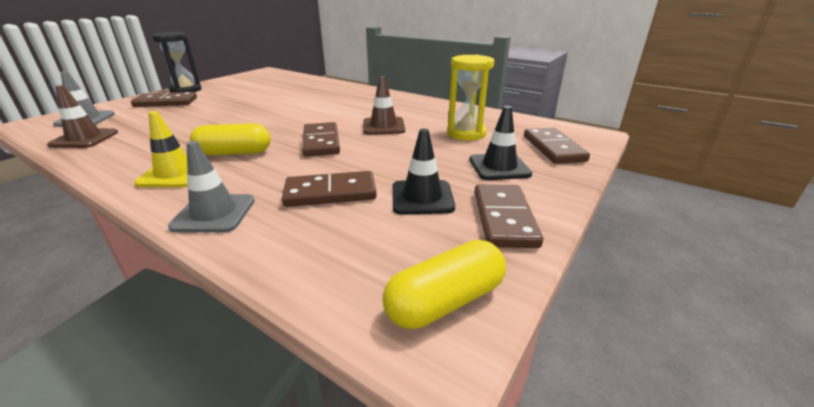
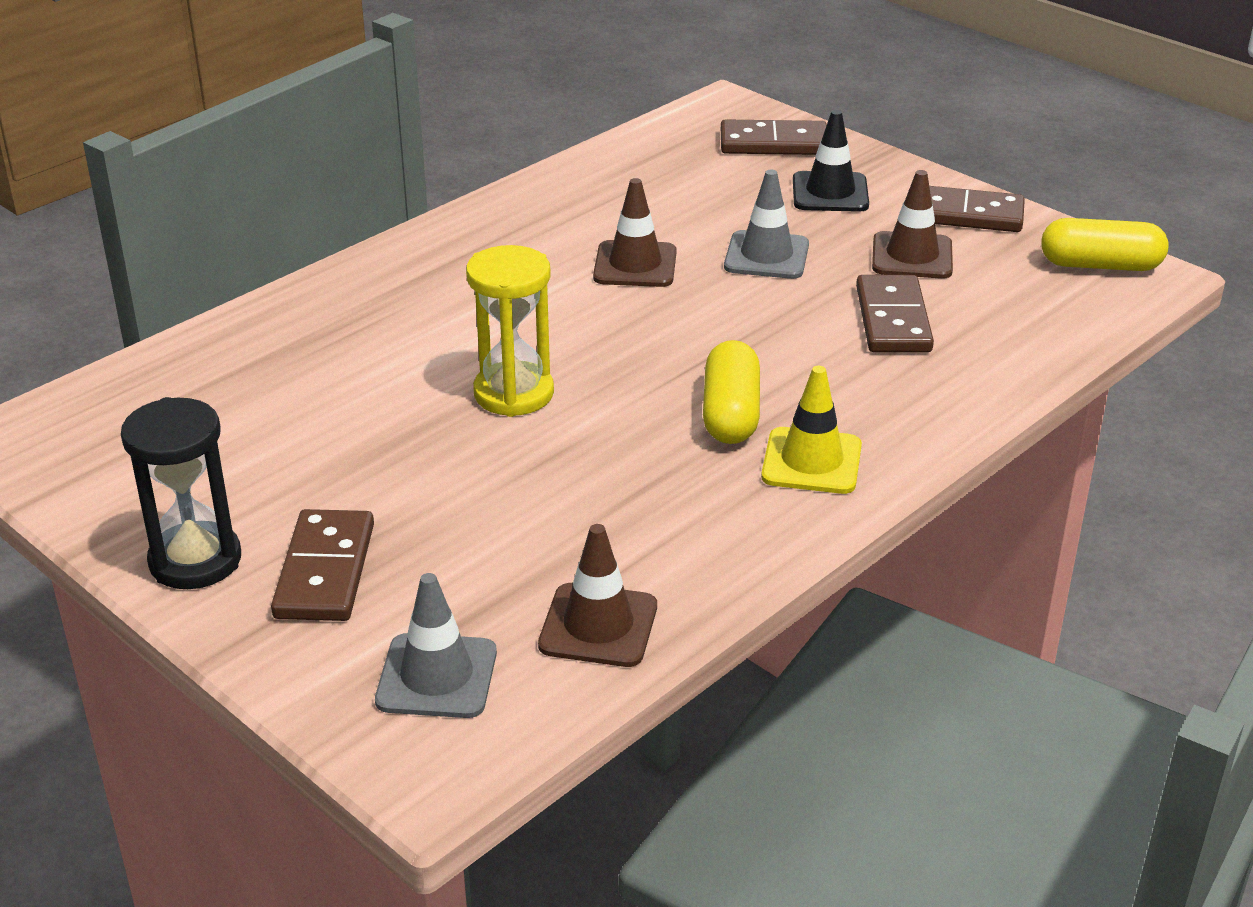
camera: 80 degrees left, 5 degrees up
(214, 213) = (943, 405): grey traffic cone -> grey traffic cone (766, 256)
(321, 142) = (699, 328): brown domino -> none
(422, 197) = (912, 256): black traffic cone -> brown traffic cone
(445, 301) = (1100, 265): yellow capsule -> yellow capsule turned 60 degrees counterclockwise
(466, 133) = (694, 195): yellow hourglass -> yellow hourglass (514, 393)

